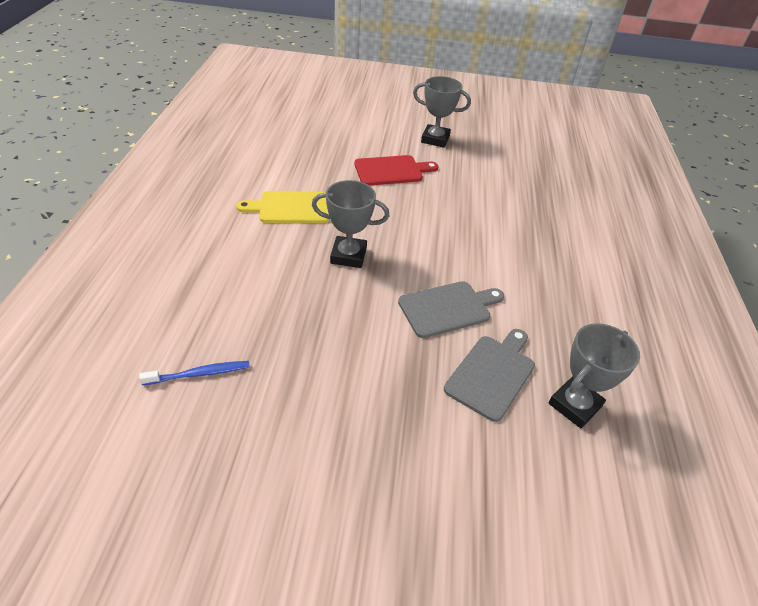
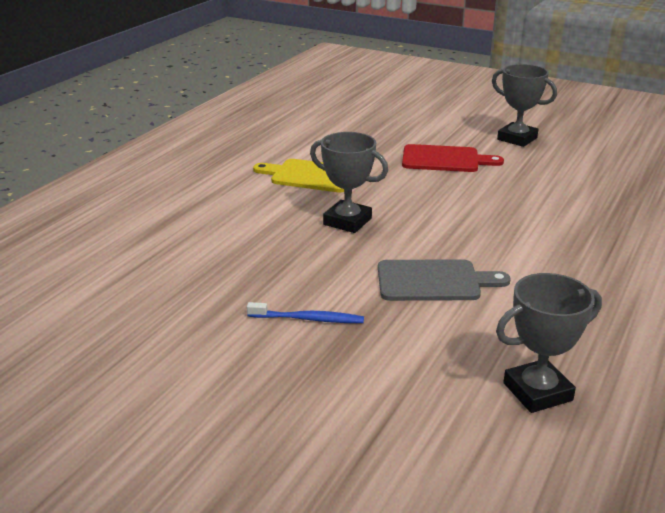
camera: 25 degrees right, 15 degrees down
(199, 374) = (137, 285): blue toothbrush -> blue toothbrush (308, 319)
(492, 374) = (450, 344): grey cutting board -> none

